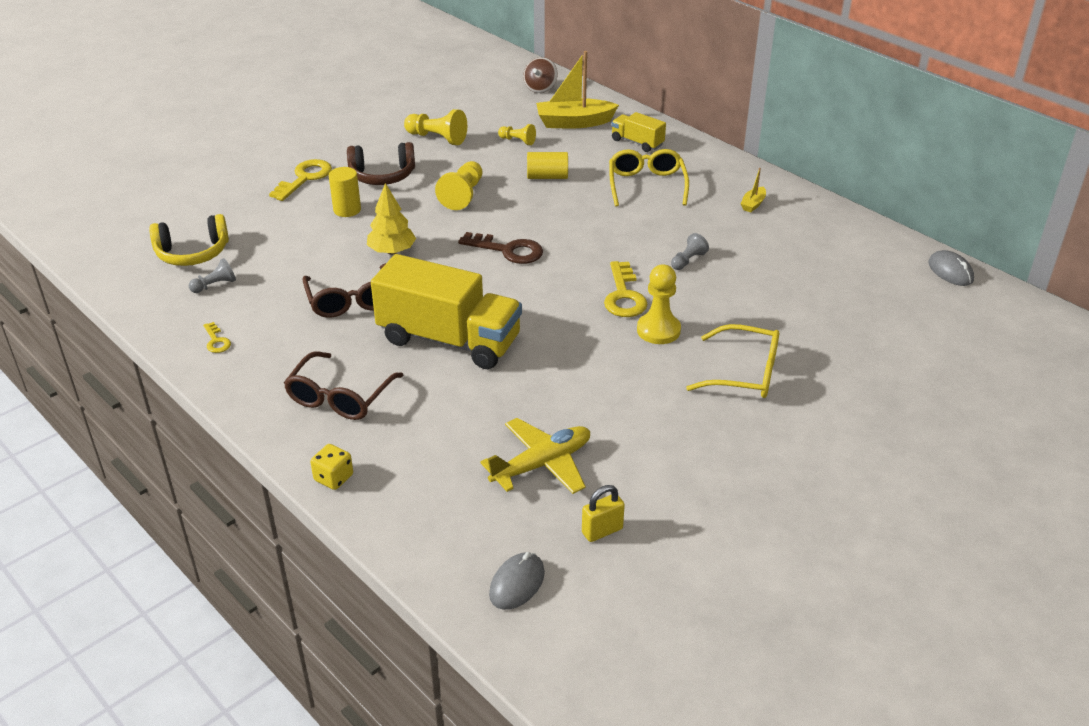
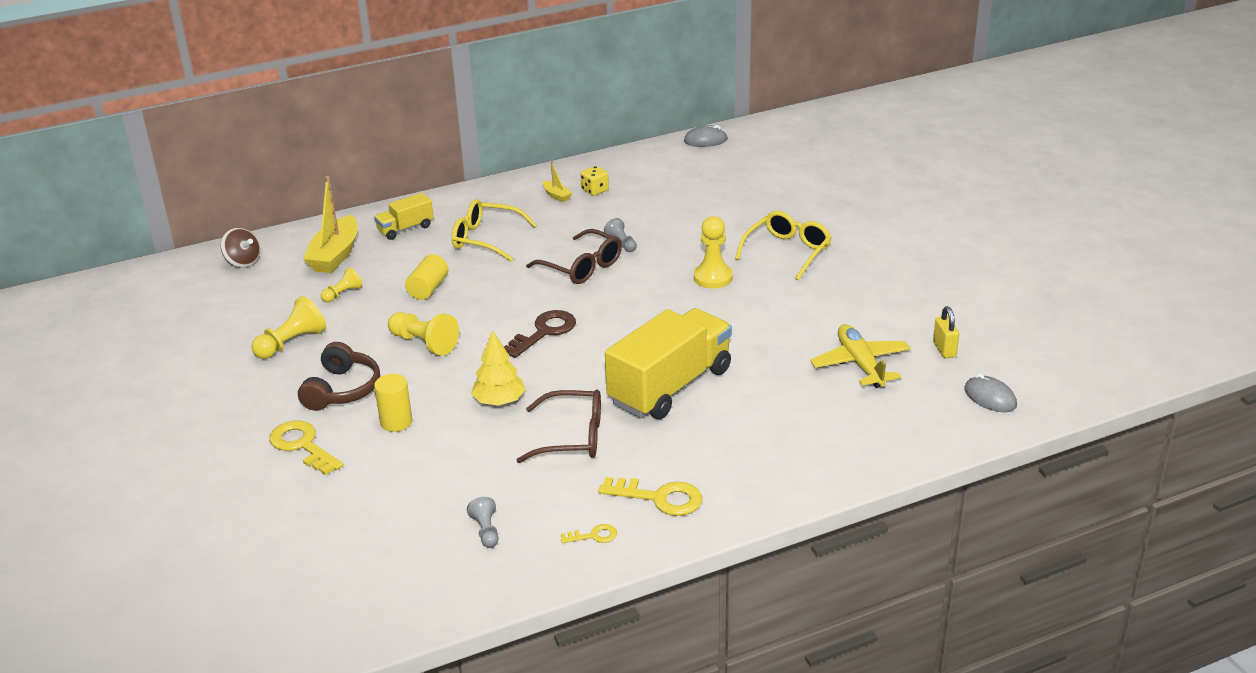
camera: 70 degrees left, 5 degrees down
(192, 253) = (407, 545): yellow headphones -> none
(333, 478) = (839, 476): yellow dice -> yellow dice (595, 190)
(339, 397) = (726, 461): brown glasses -> brown glasses (582, 267)
(623, 295) = (654, 284): yellow key -> yellow key (659, 498)

